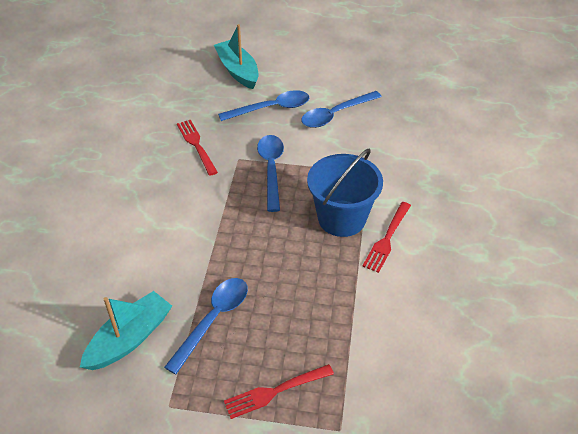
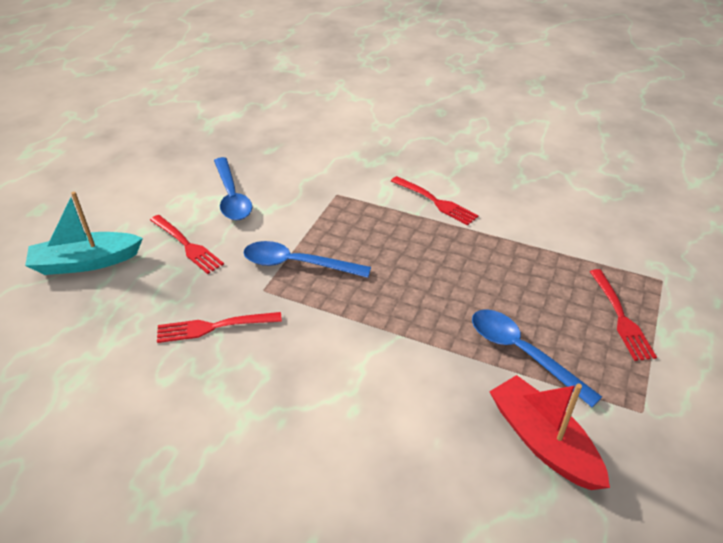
camera: 75 degrees left, 5 degrees down
(130, 338) = (542, 441): turquoise boat -> red boat
(271, 108) = (186, 245): blue spoon -> red fork
(341, 218) = (397, 225): blue bucket -> none

